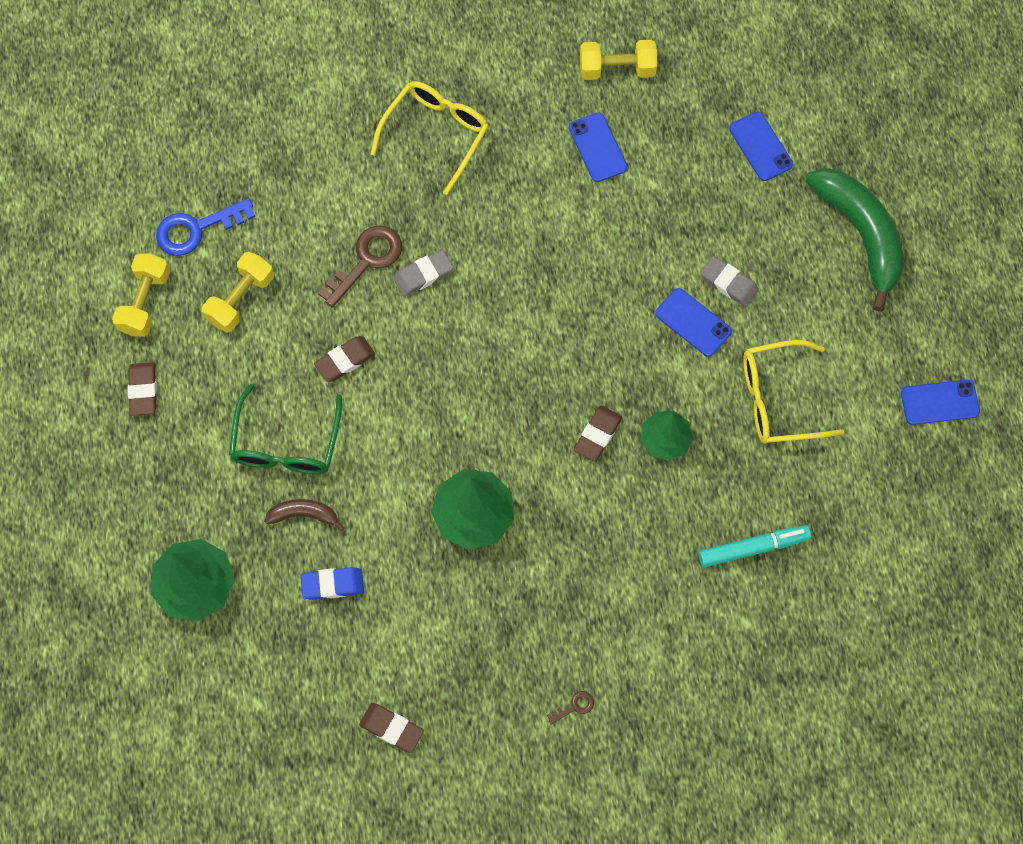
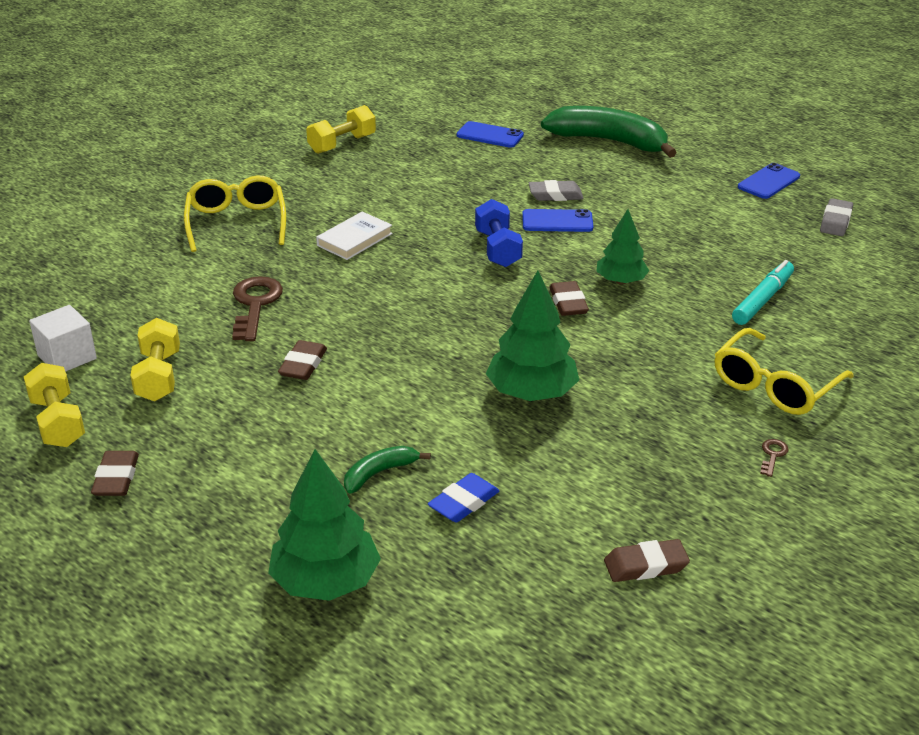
camera: 40 degrees left, 35 degrees down
(143, 390) = (116, 478): brown eraser -> brown eraser turned 45 degrees clockwise
(196, 229) = (67, 357): blue key -> white cube
(286, 442) = (306, 438): green glasses -> none
(304, 515) = (379, 473): brown banana -> green banana
(423, 275) = (315, 290): grey eraser -> grey eraser (835, 221)
(508, 227) = (355, 239): none -> white book
(597, 147) = (374, 179): blue phone -> none
(609, 324) = (497, 249): none -> blue dumbbell
(779, 399) = (668, 226): yellow glasses -> yellow glasses (775, 385)

